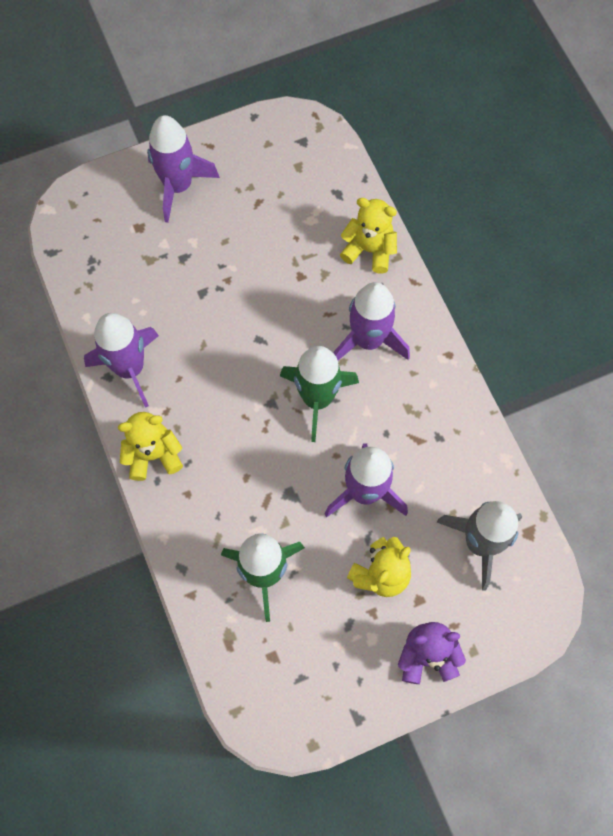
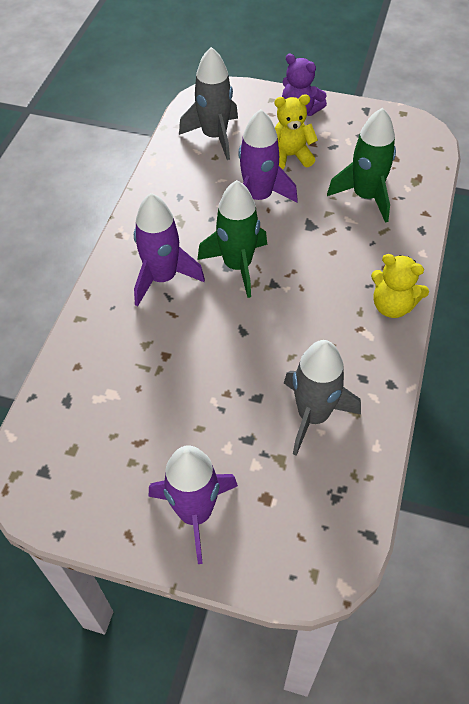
camera: 140 degrees left, 15 degrees down
(130, 368) = (367, 378): purple rocket -> none
(149, 308) = (313, 416): none -> grey rocket
(369, 250) = (93, 338): yellow teddy bear -> none

